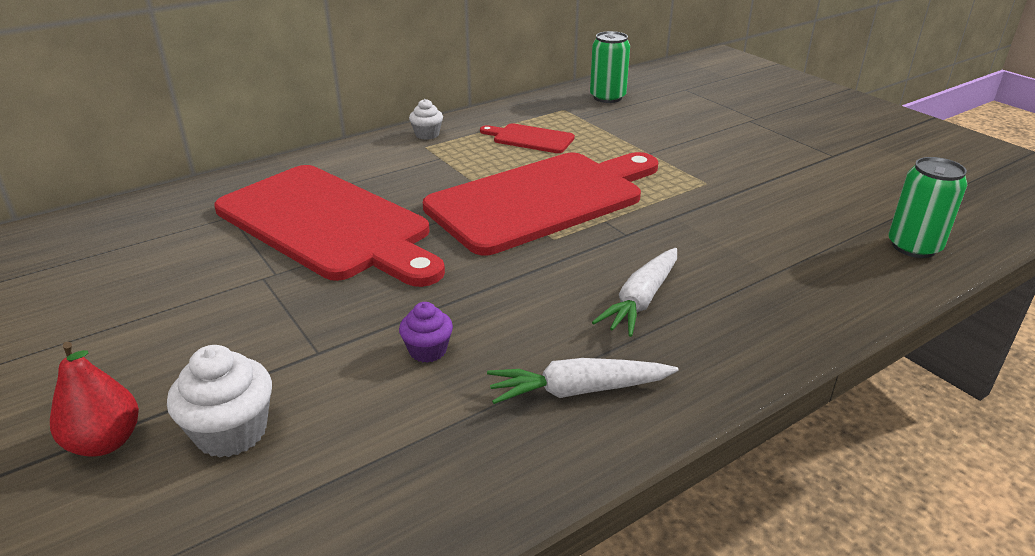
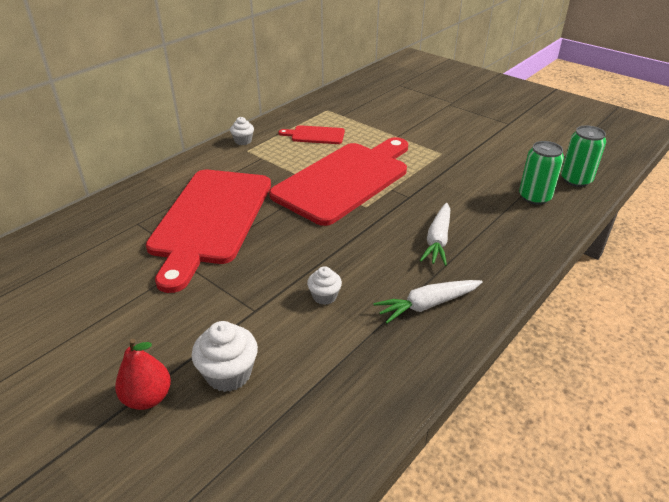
camera: 15 degrees left, 5 degrees up
(327, 224) = (210, 219): red cutting board -> red cutting board turned 75 degrees clockwise
(427, 350) = (324, 296): purple cupcake -> white cupcake
(607, 97) = (352, 97): green can -> green can (534, 197)

